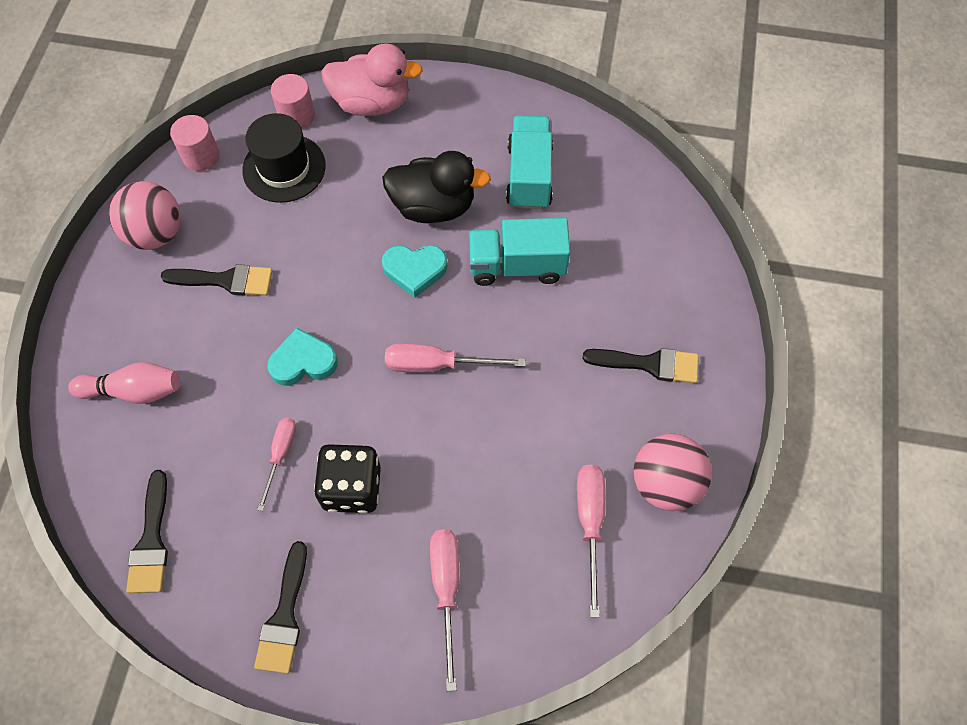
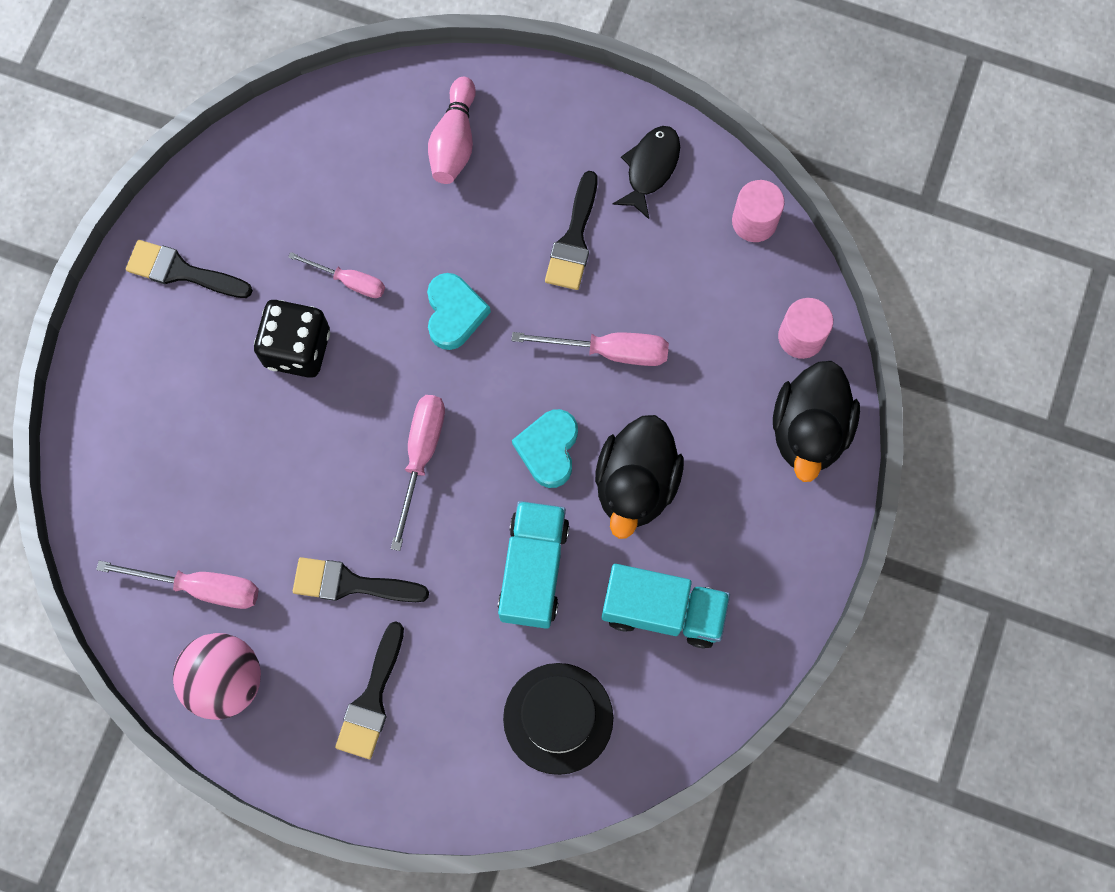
camera: 100 degrees right, 10 degrees up
(151, 541) = (286, 154): black brush -> black brush (351, 583)
(156, 234) = (650, 168): pink ball -> black fish
(284, 168) = (721, 315): black hat -> black hat (558, 718)
(372, 103) = (809, 431): pink duck -> black duck
(446, 590) = (168, 428): pink screwdriver -> pink screwdriver (609, 351)

